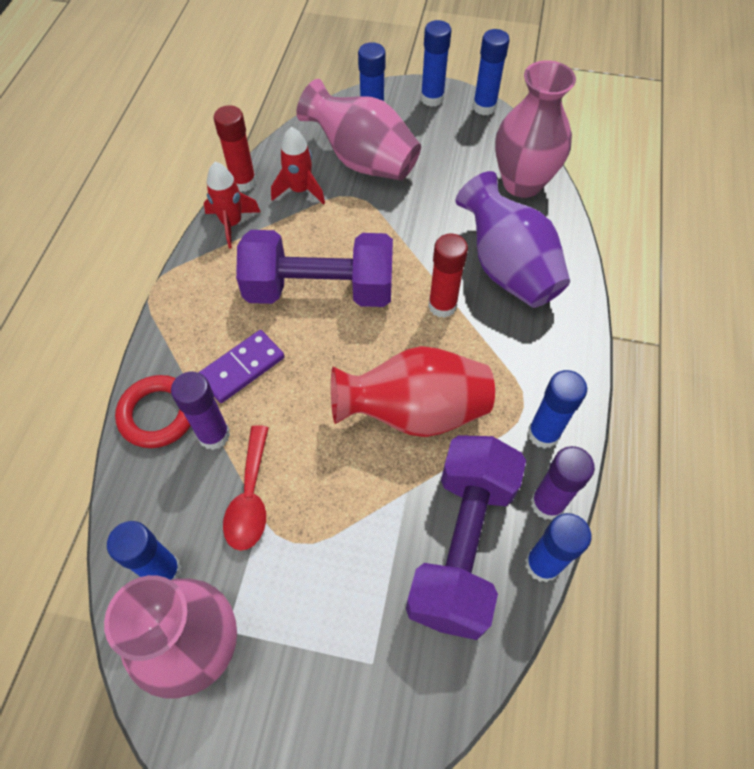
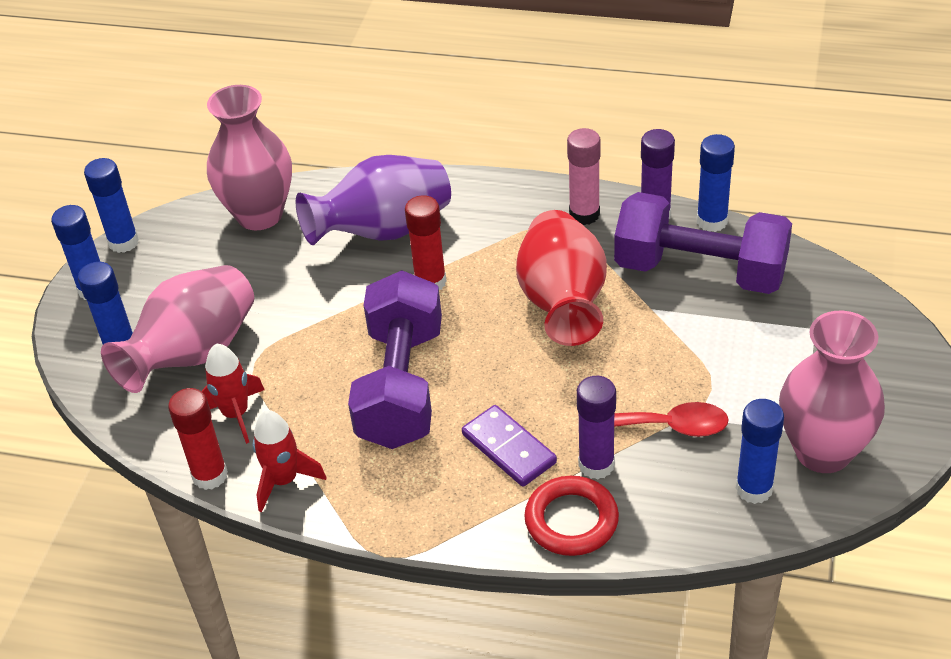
camera: 85 degrees left, 15 degrees down
(543, 434) = (584, 214): blue glue stick -> pink glue stick

